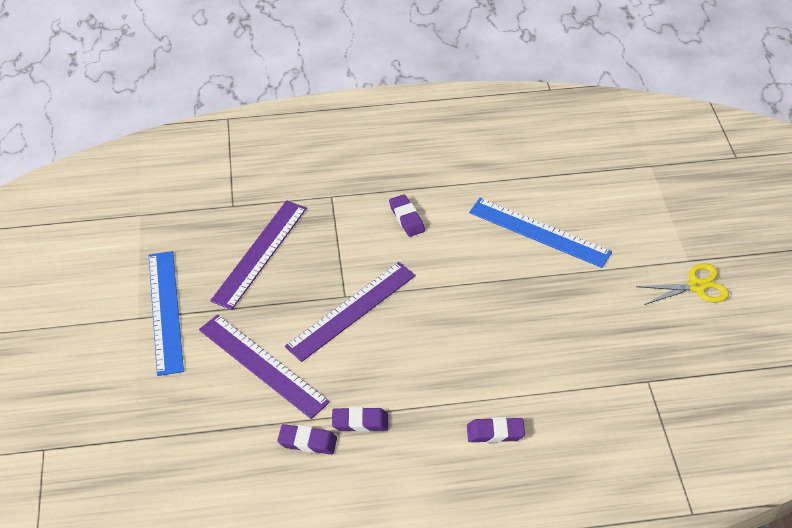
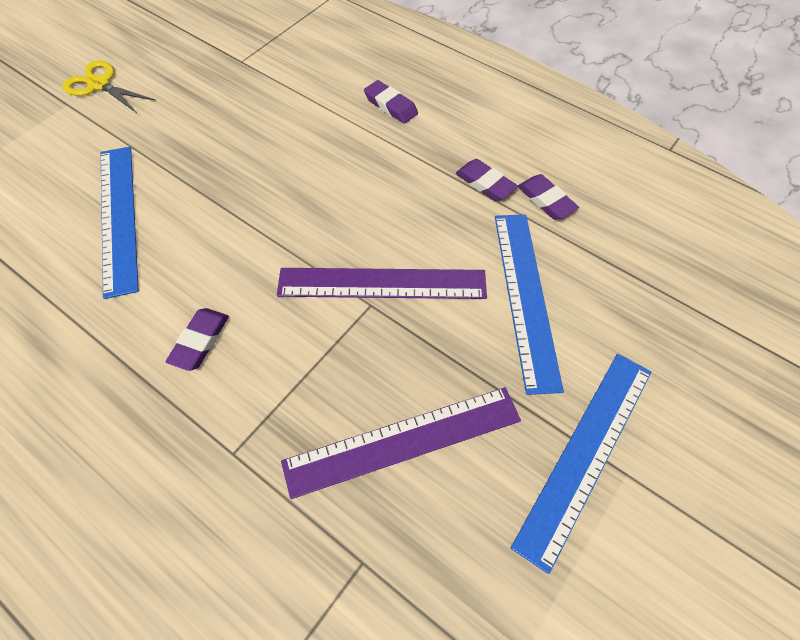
camera: 135 degrees left, 10 degrees up
(263, 365) = (525, 297): purple ruler -> blue ruler

